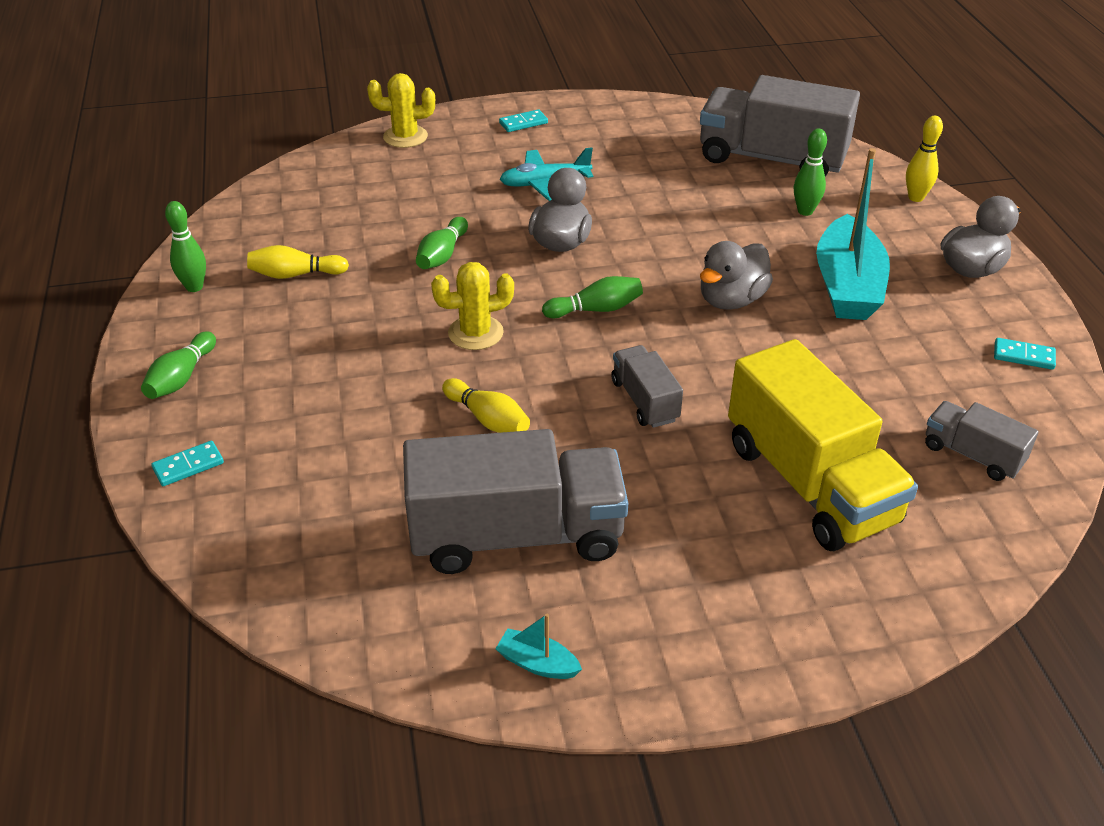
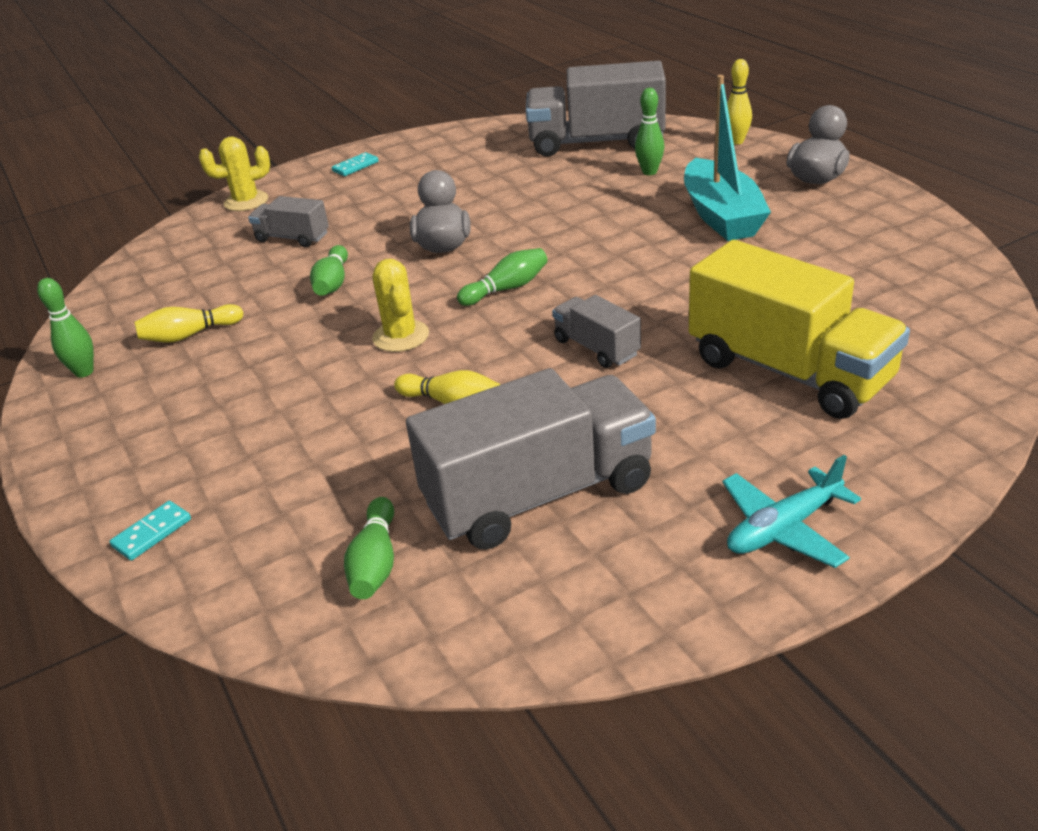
camera: 15 degrees left, 5 degrees down
(181, 378) = (106, 455): green bowling pin -> green bowling pin (375, 562)
(475, 333) = (401, 336): yellow cactus -> yellow cactus turned 75 degrees counterclockwise
(537, 663) = (628, 602): turquoise boat -> none
(545, 183) = (401, 205): turquoise plane -> turquoise plane (783, 528)
(731, 300) = (627, 251): grey duck -> none
(972, 455) = (913, 310): grey truck -> grey truck (292, 238)
(1023, 356) = (903, 229): turquoise domino -> none

